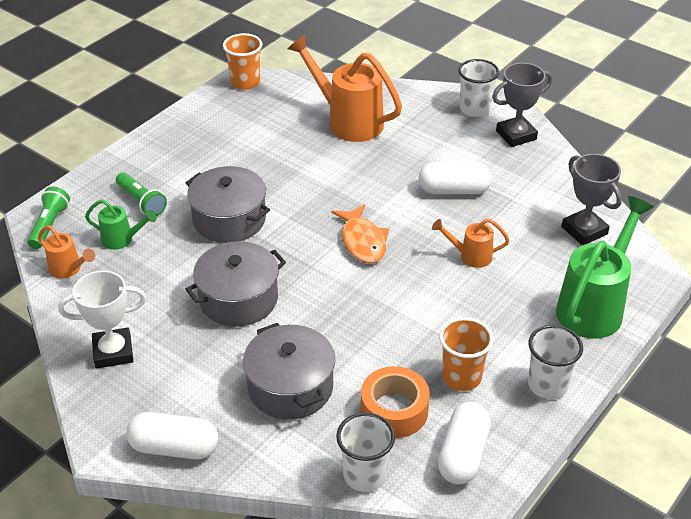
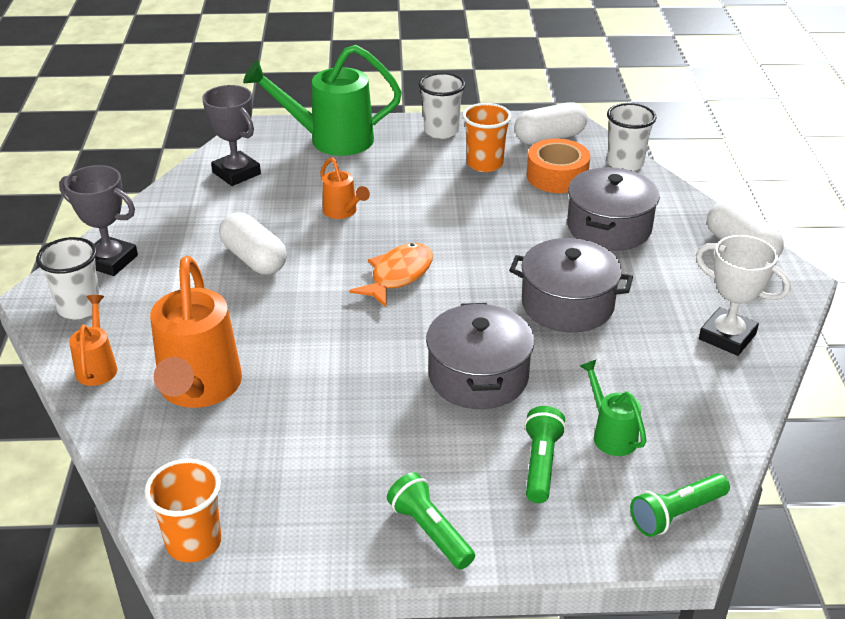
camera: 130 degrees left, 5 degrees down
(68, 269) = (701, 442): orange watering can -> orange watering can (97, 366)
(157, 145) = (430, 531): none -> green flashlight
(584, 230) = (236, 173): grey trophy -> grey trophy turned 60 degrees counterclockwise

